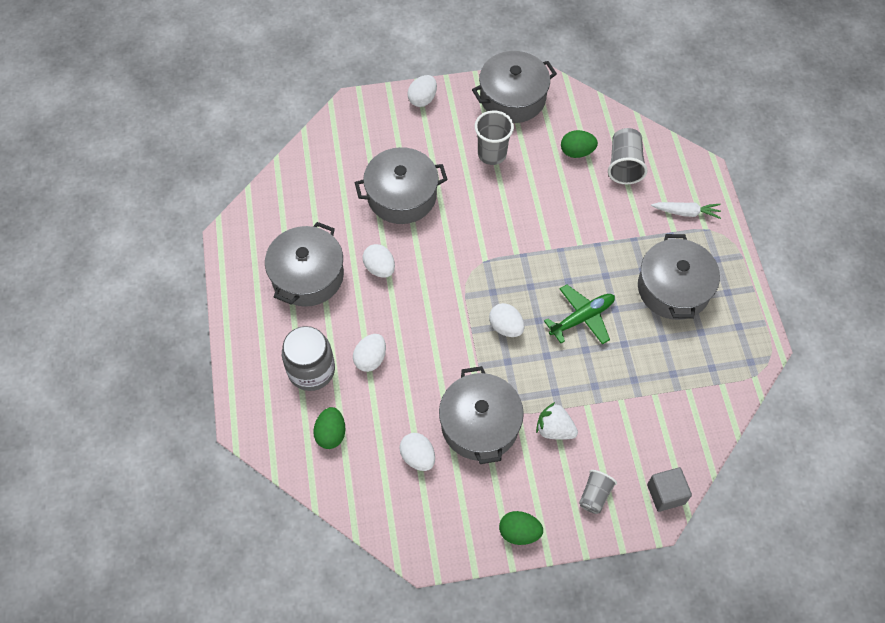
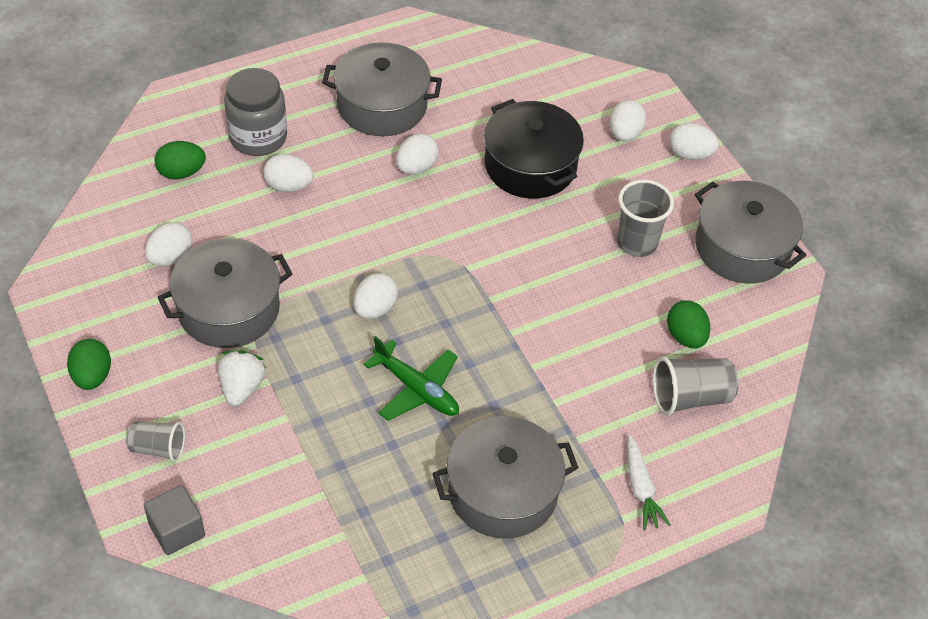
camera: 70 degrees right, 10 degrees down
(391, 130) = (625, 134): none -> white egg
(402, 196) = (530, 165): grey pot -> black pot

